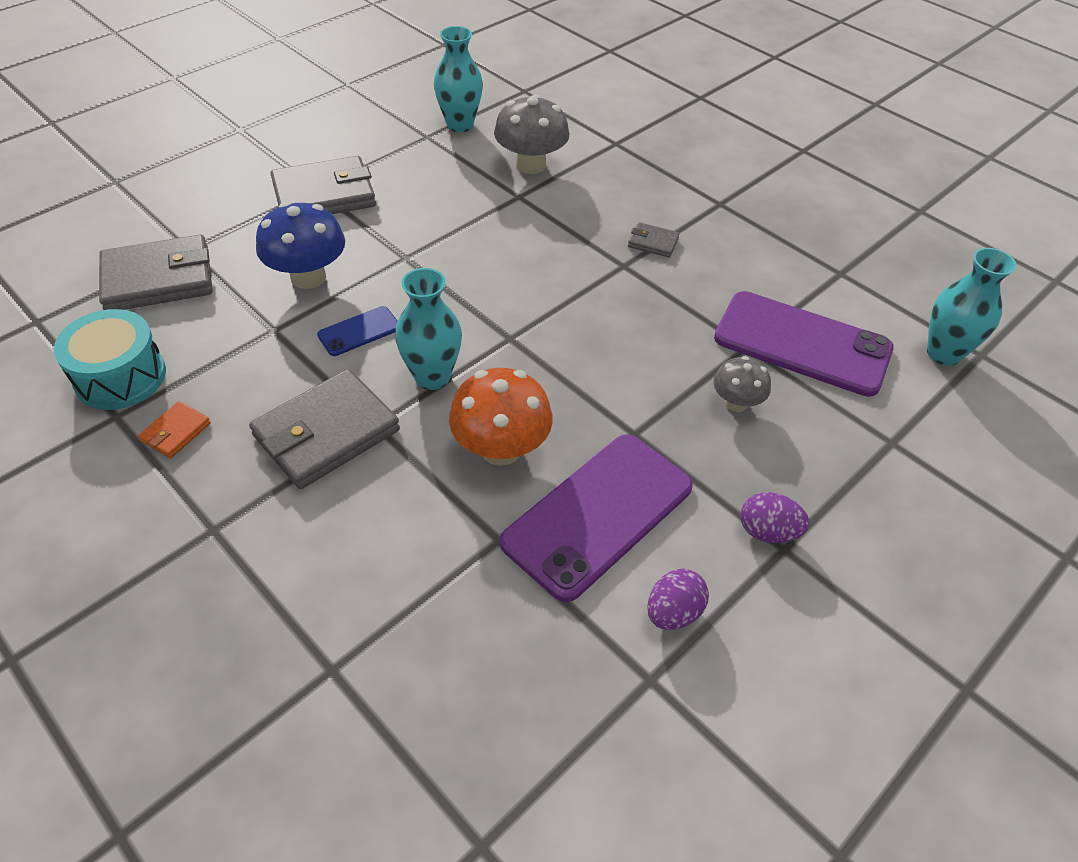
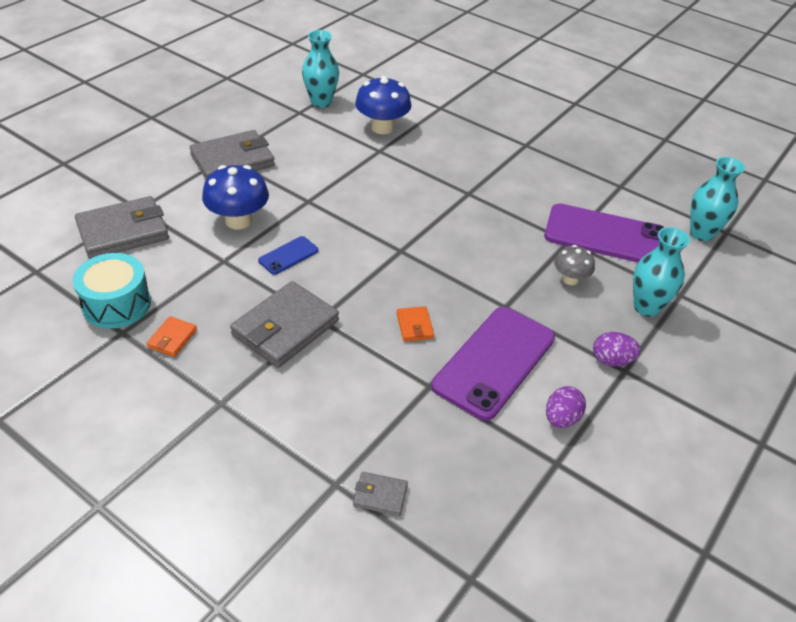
camera: 10 degrees left, 5 degrees down
(432, 377) = (351, 282): turquoise vase -> turquoise vase (646, 307)
(501, 449) = (415, 326): orange mushroom -> orange wallet
(531, 165) = (382, 127): grey mushroom -> blue mushroom
(653, 242) = (485, 176): grey wallet -> grey wallet (380, 495)

